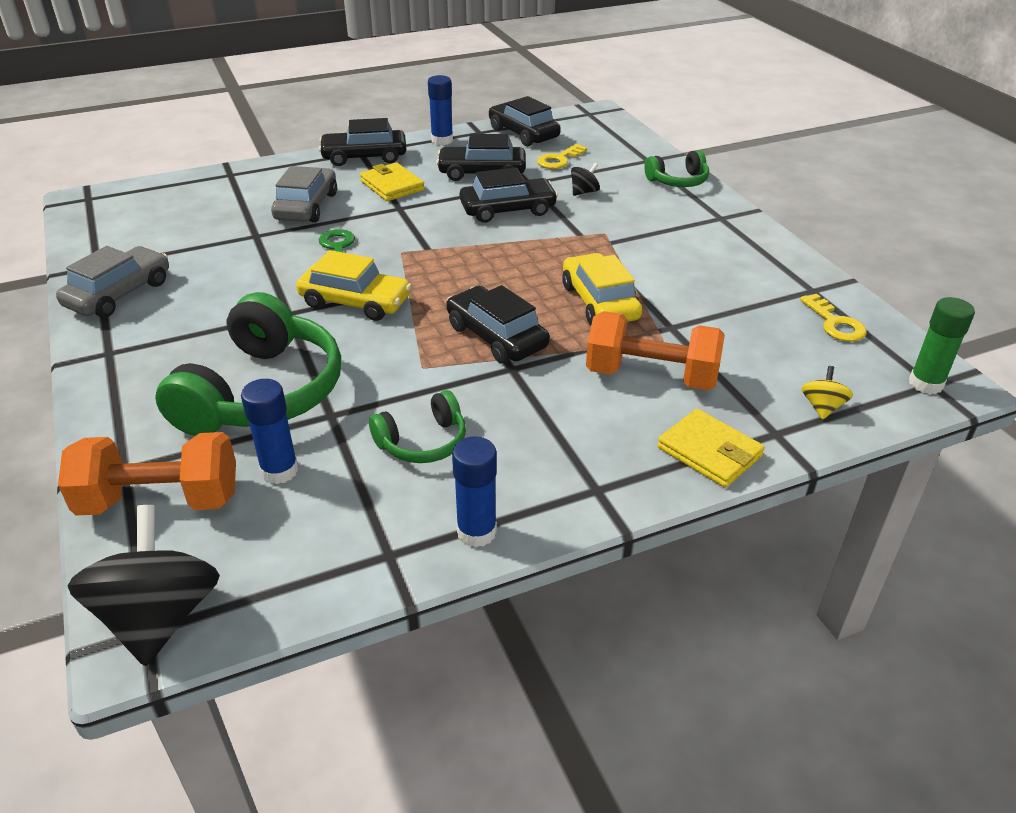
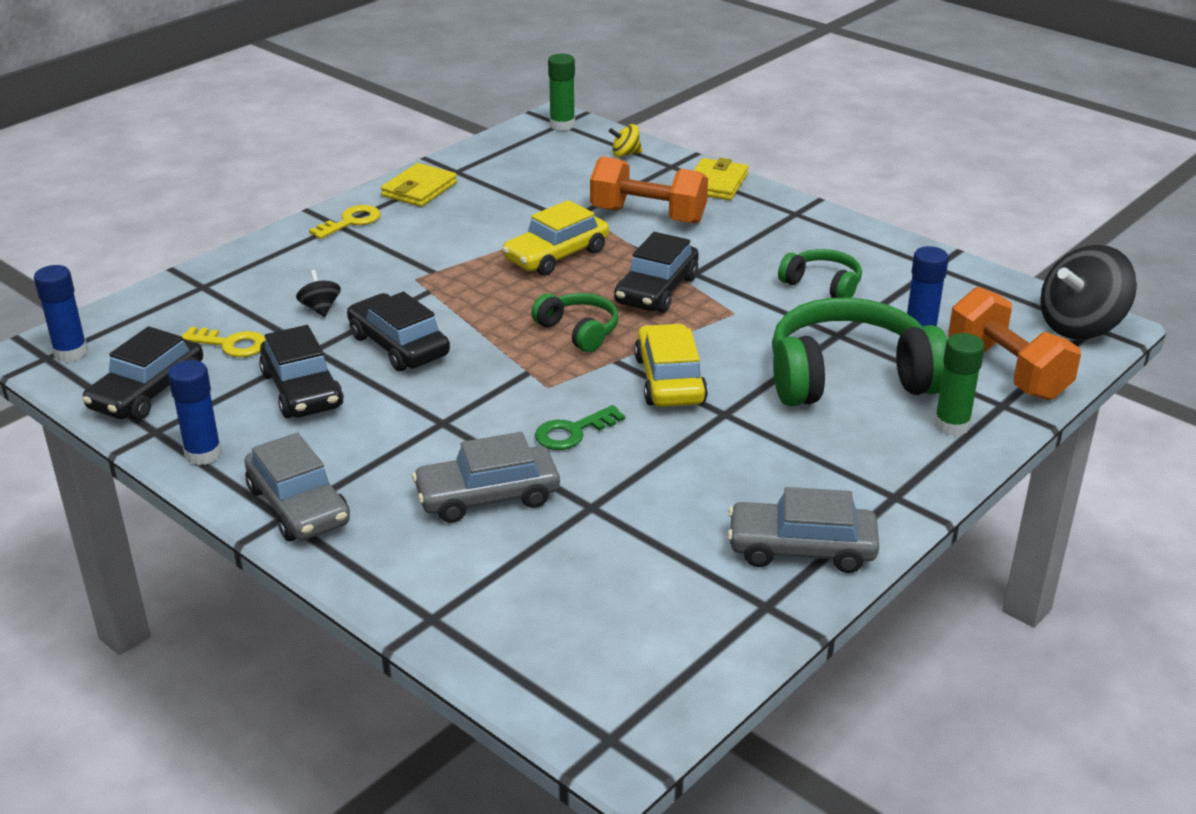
camera: 115 degrees left, 5 degrees down
(138, 420) = (951, 425): none -> green glue stick
(364, 157) = (298, 506): black car -> grey car
(392, 186) = (382, 448): yellow wallet -> yellow wallet (419, 189)
(476, 532) = (881, 243): blue glue stick -> blue glue stick (71, 353)
(584, 192) = (320, 308): black spinning top -> black spinning top turned 45 degrees clockwise
(651, 376) = (648, 215): orange dumbbell -> orange dumbbell turned 60 degrees counterclockwise
(678, 181) = (257, 259): green headphones -> green headphones (578, 331)
(835, 323) = (505, 158): yellow key -> yellow key (351, 222)

